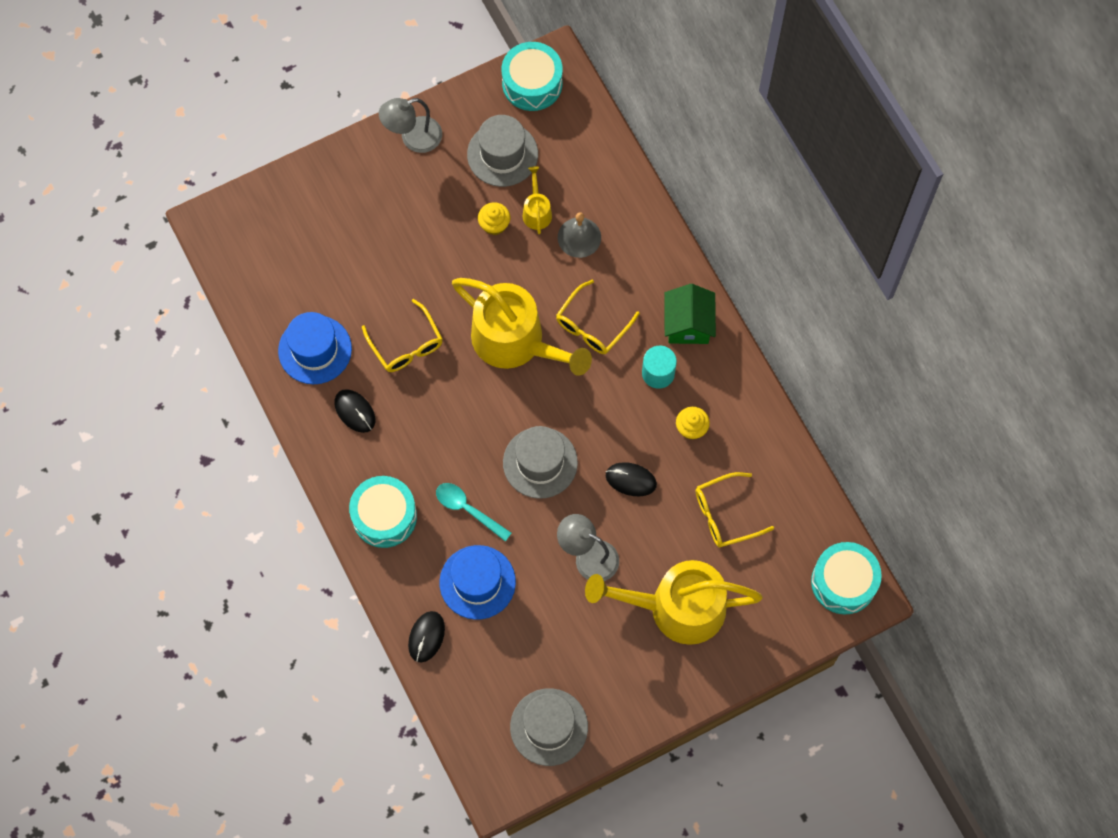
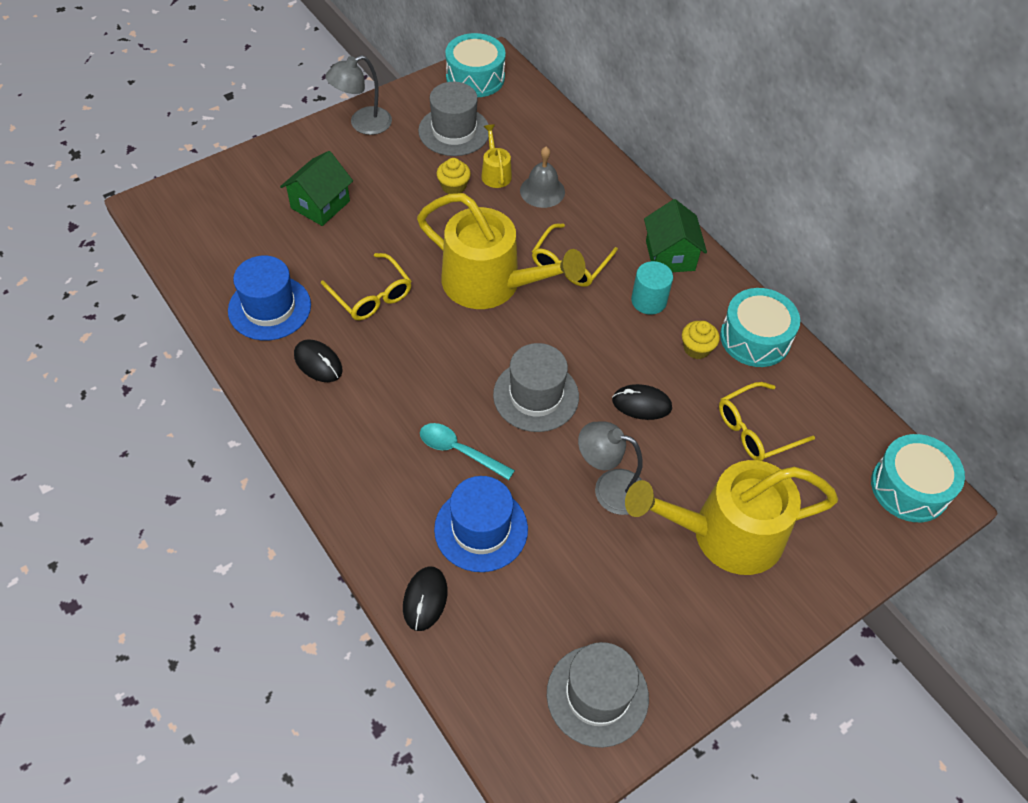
camera: 10 degrees left, 15 degrees down
(366, 236) = (320, 204): none -> green house
(384, 516) = (360, 467): turquoise drum -> turquoise drum (755, 338)

